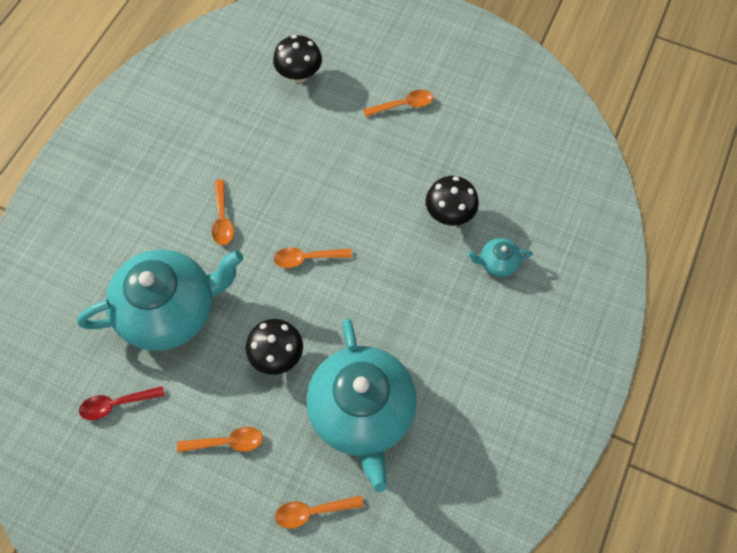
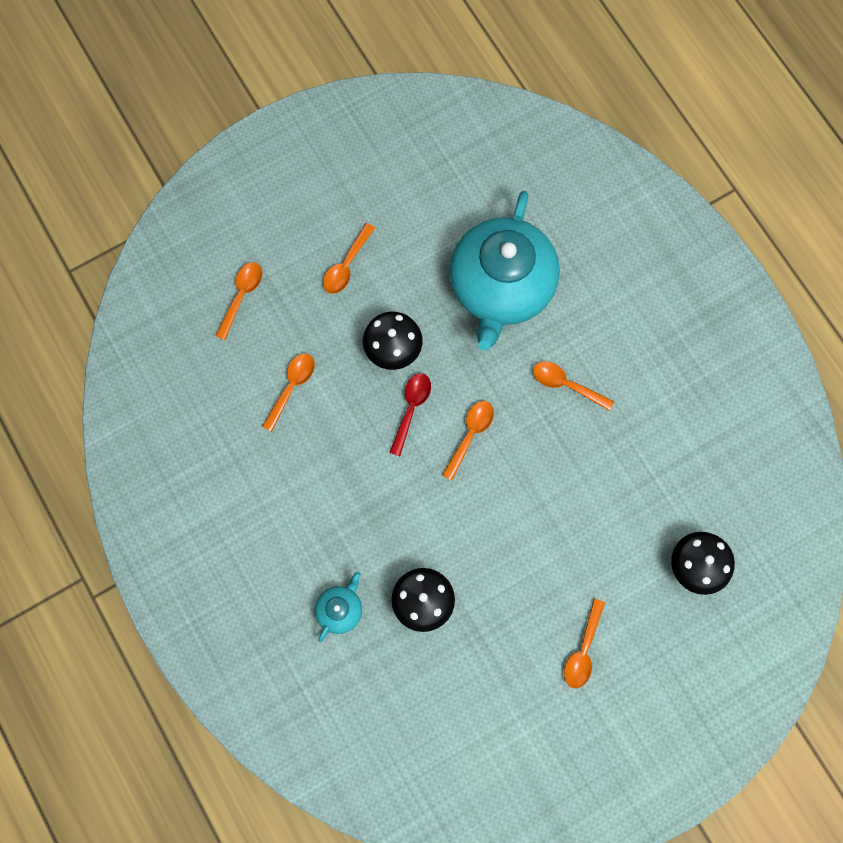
camera: 125 degrees right, 10 degrees up
(116, 404) = (443, 199): red spoon -> red spoon (411, 409)
(362, 412) = (291, 387): turquoise teapot -> orange spoon

